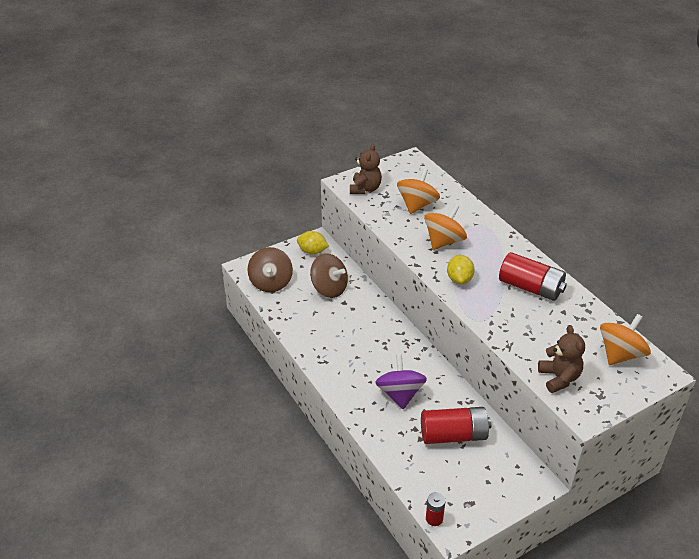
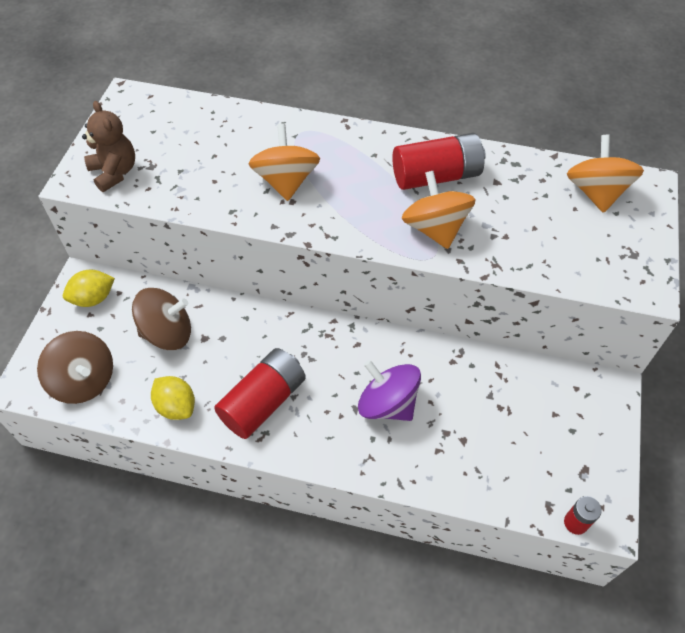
camera: 45 degrees left, 15 degrees up
(417, 205) = (203, 154): orange spinning top -> orange spinning top (435, 228)
(453, 435) = (488, 406): red battery -> red battery (263, 402)
(459, 279) = (356, 218): yellow lemon -> yellow lemon (176, 406)
(559, 378) = (580, 264): brown teddy bear -> none

